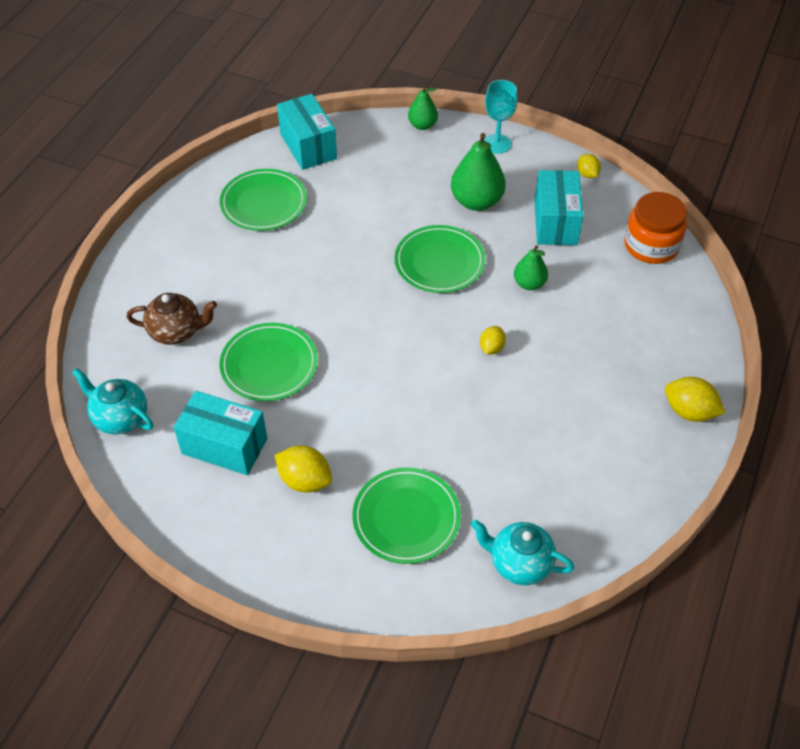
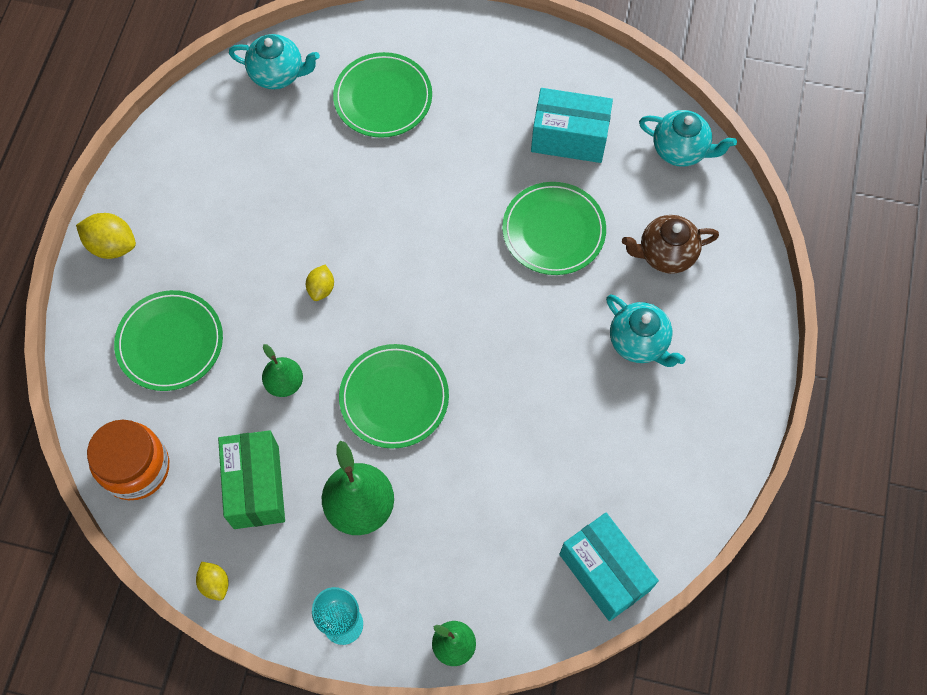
camera: 170 degrees right, 15 degrees up
(227, 271) = (639, 343): none -> turquoise teapot
(264, 203) = (631, 457): green plate -> green plate (170, 342)
(305, 480) = (483, 117): yellow lemon -> none
(555, 222) = (256, 487): turquoise box -> green box

